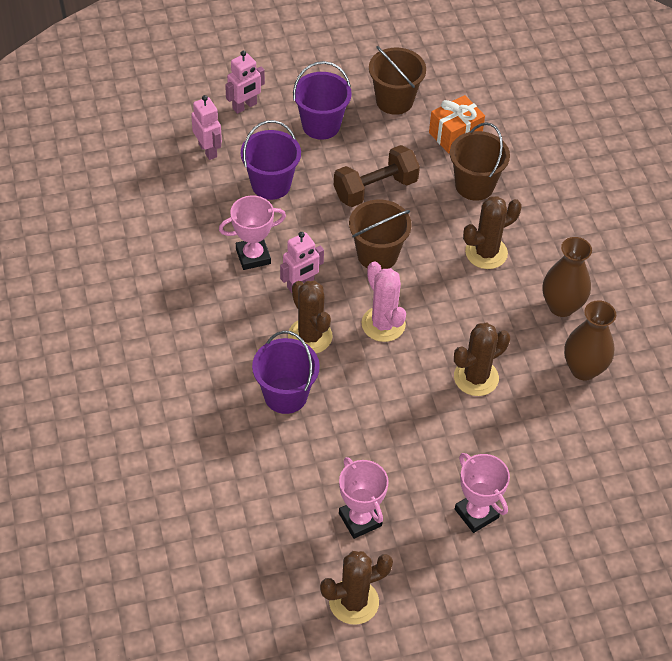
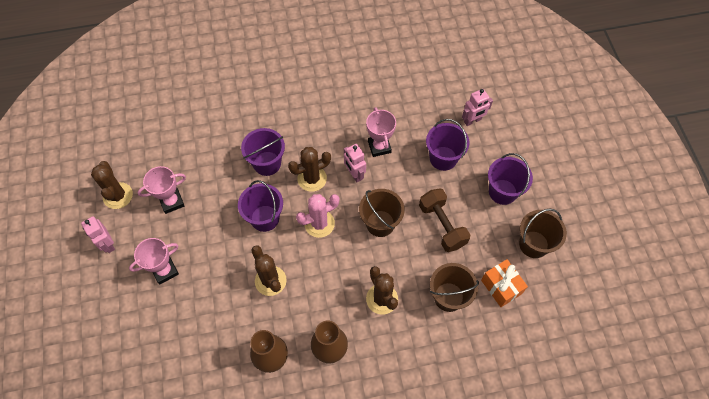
camera: 95 degrees right, 10 degrees up
(245, 106) = (516, 143): pink robot -> pink robot (107, 244)
(379, 391) = (265, 218): none -> purple bucket

